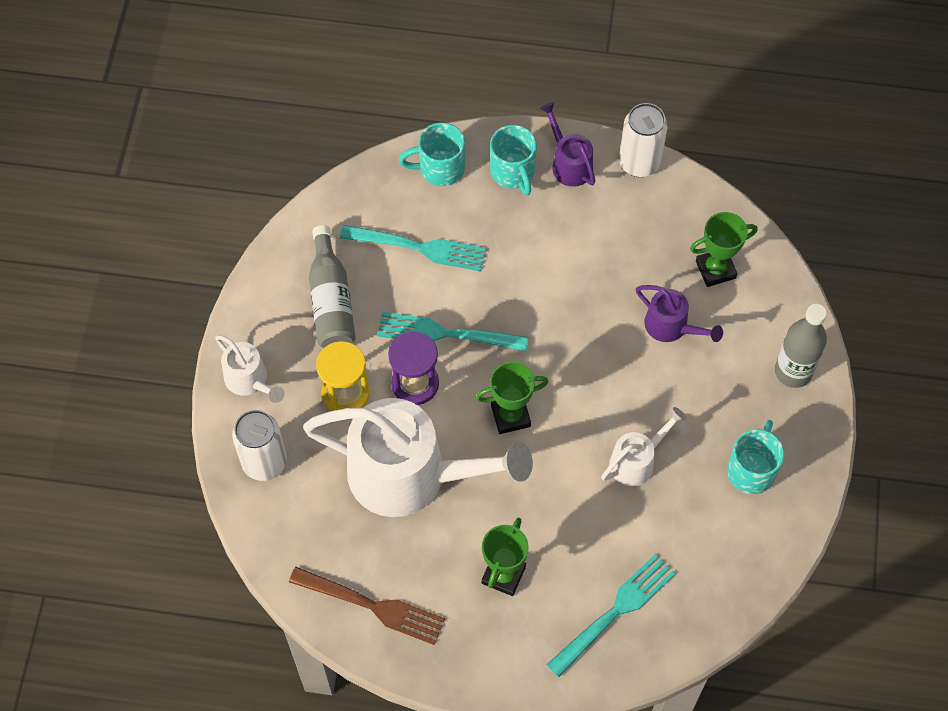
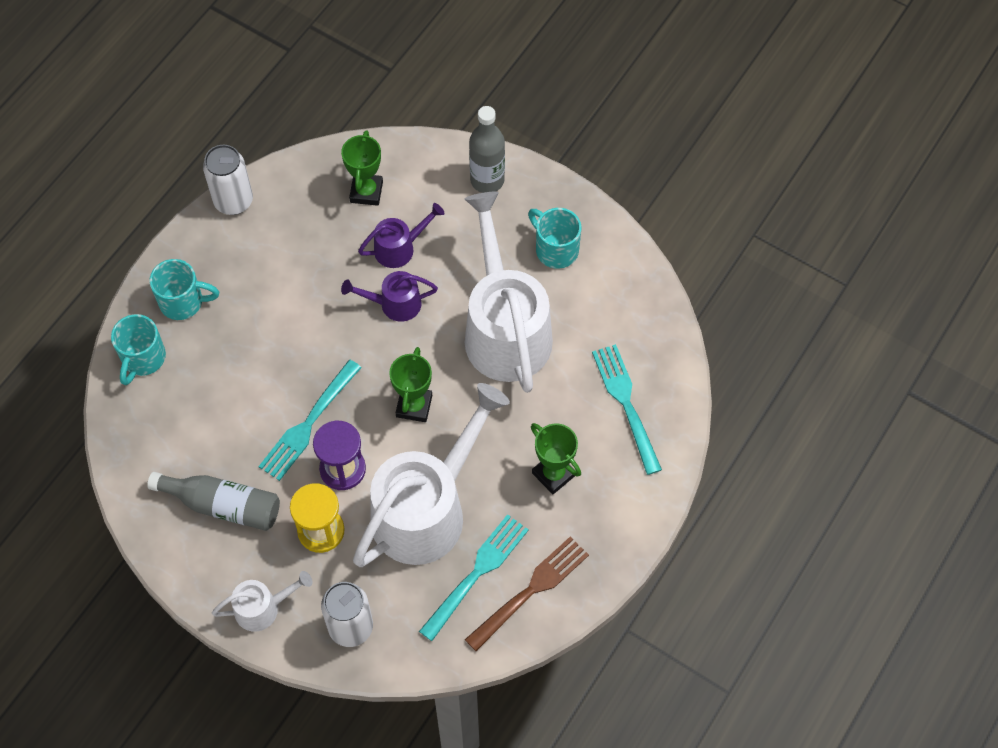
camera: 65 degrees left, 0 degrees up
(419, 247) = (212, 409): turquoise fork -> turquoise fork (476, 573)
(568, 163) = (201, 254): purple watering can -> purple watering can (394, 304)
(637, 460) = (504, 328): white watering can -> white watering can, size x2.18

